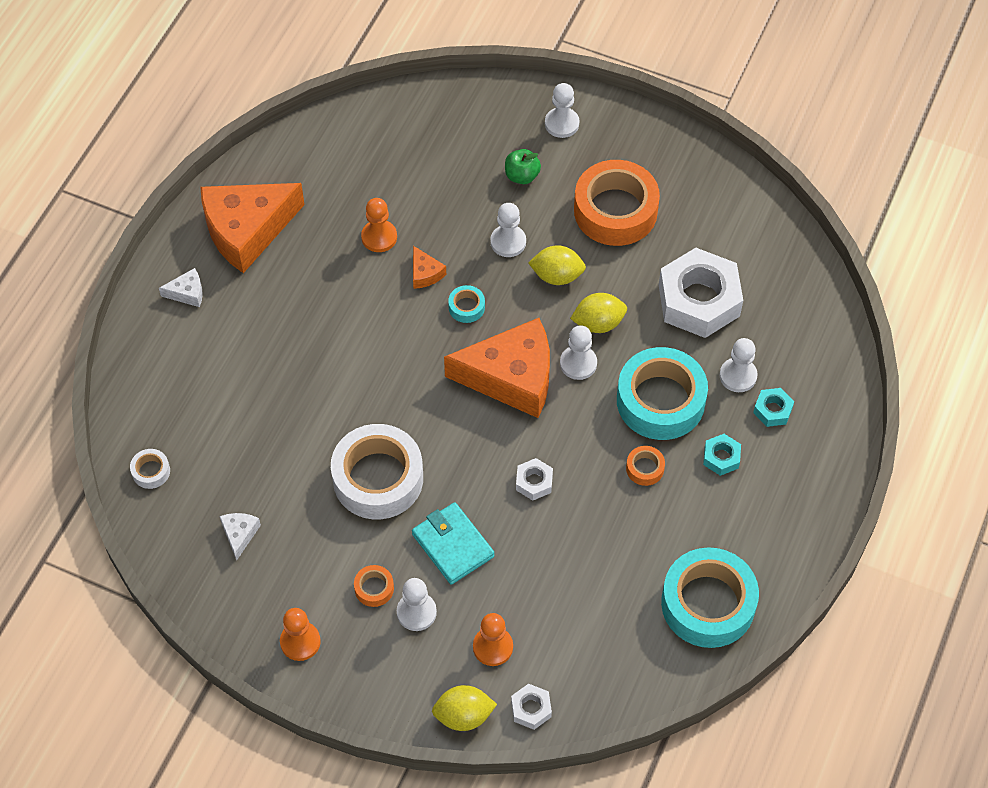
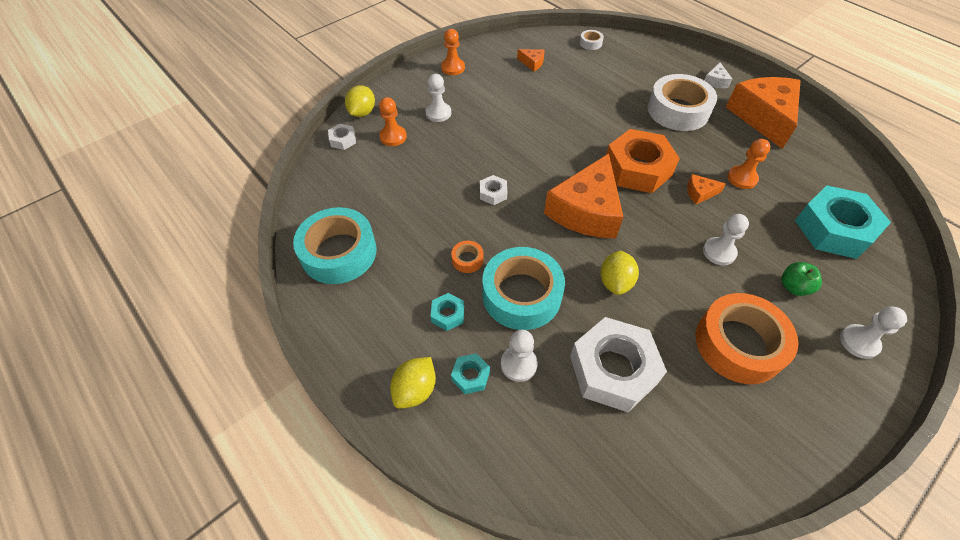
camera: 115 degrees right, 5 degrees down
(239, 534) = (532, 63): white cheese -> orange cheese
(374, 588) = (465, 101): orange tape -> none
(378, 478) = (538, 123): white tape -> white tape (678, 110)
(414, 343) = (637, 168): none -> orange nut
(421, 148) = (833, 229): none -> turquoise nut
(452, 545) = (471, 140): turquoise wallet -> none
(466, 307) = (660, 206): turquoise tape -> none
(557, 276) = (674, 272): yellow lemon -> yellow lemon (415, 390)
(578, 363) = (581, 254): white pawn -> none

